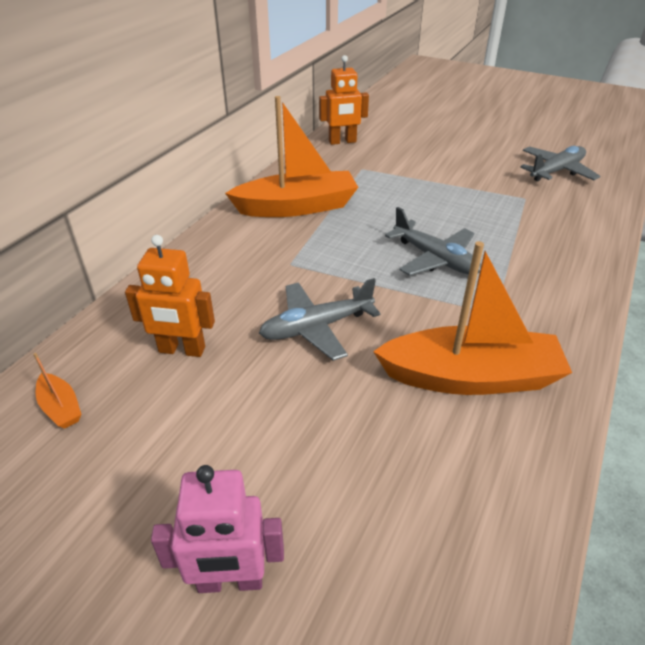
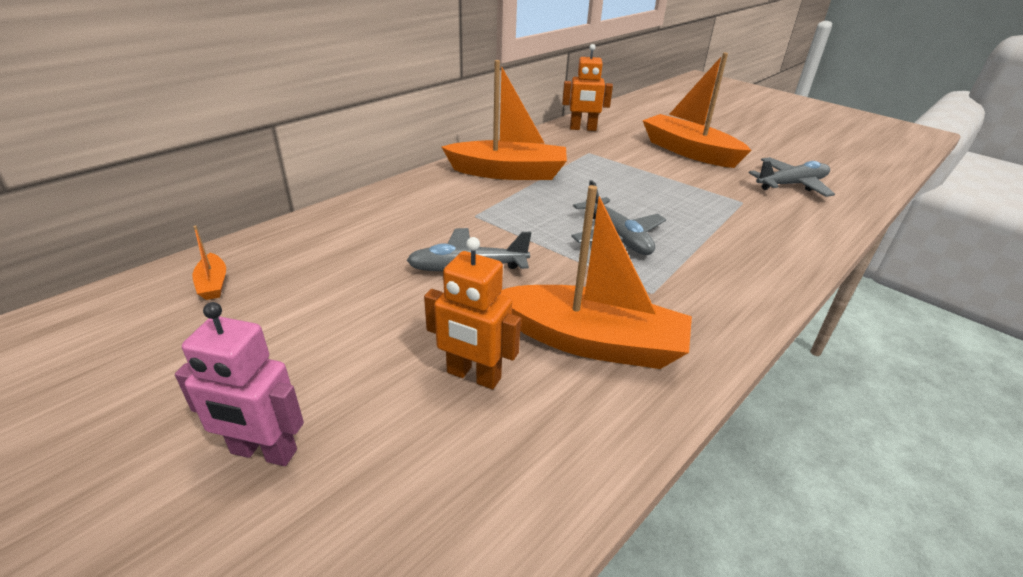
camera: 15 degrees right, 5 degrees down
(182, 350) = (337, 263): orange robot -> orange robot (473, 376)
(453, 151) = (689, 151): none -> orange boat

